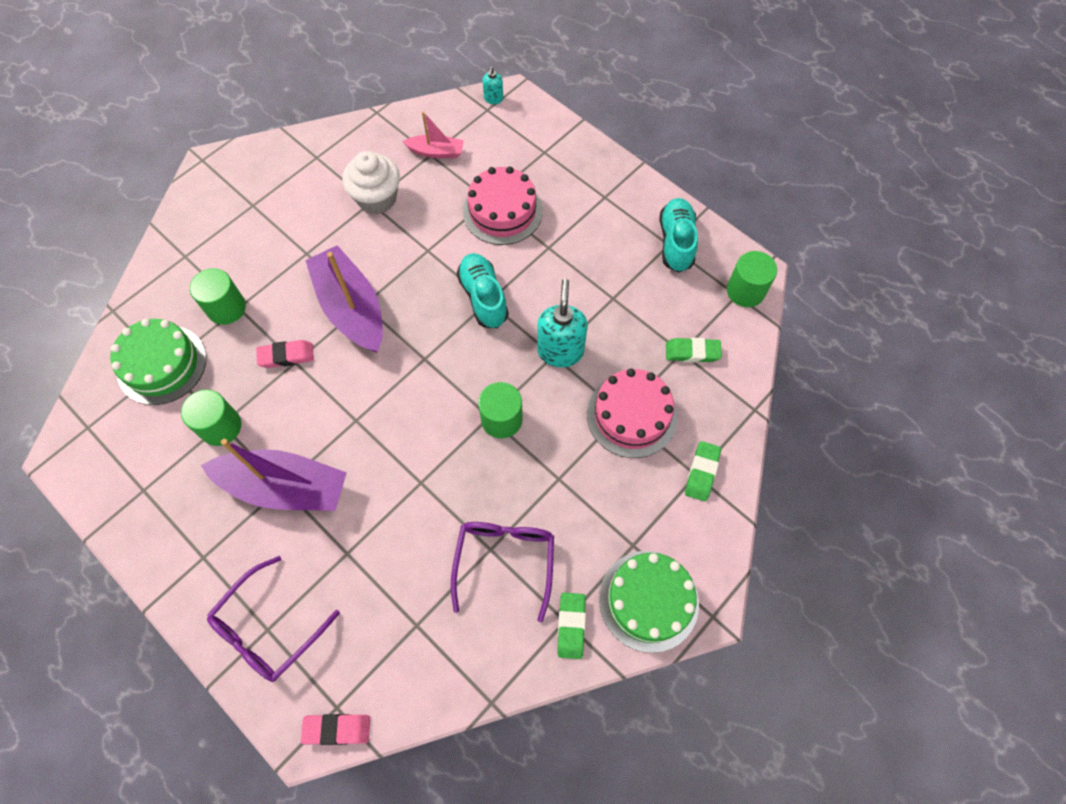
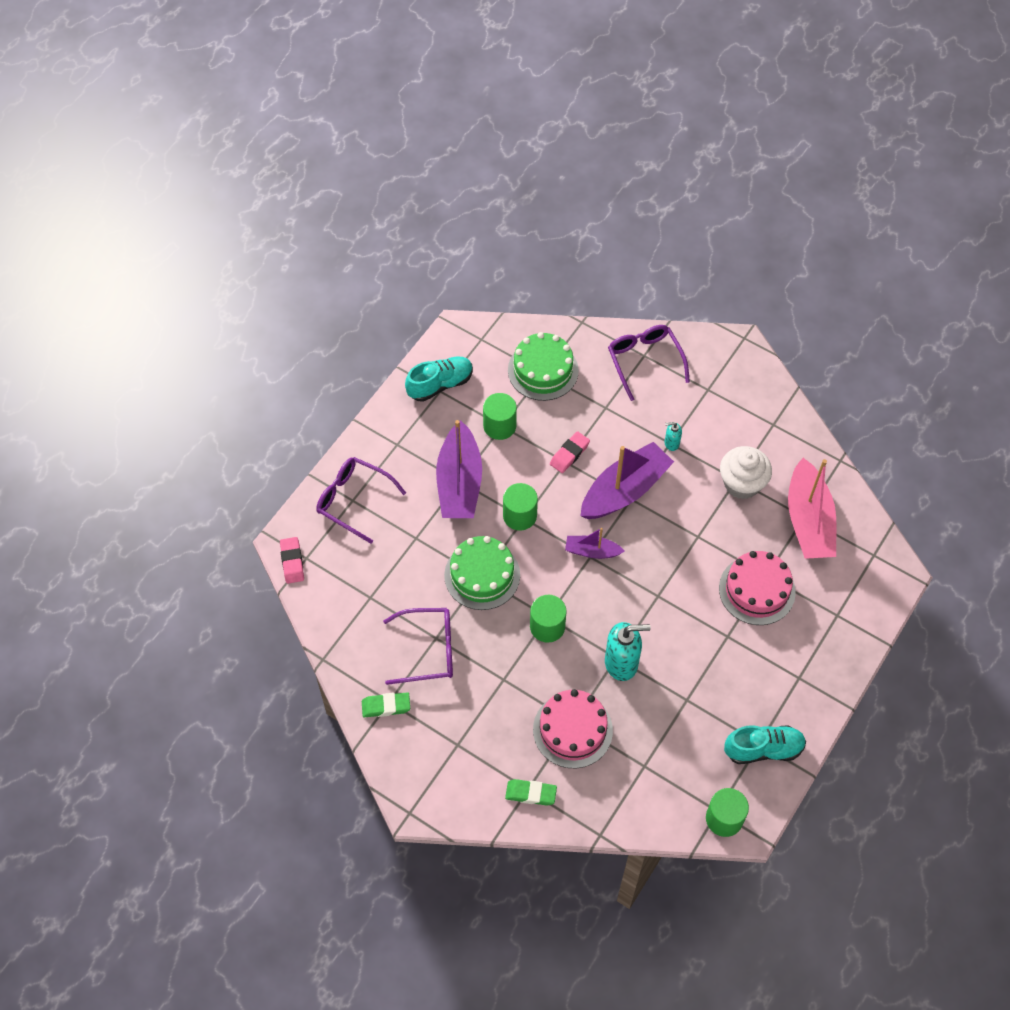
camera: 80 degrees right, 5 degrees down
(193, 257) = (644, 361): none -> purple glasses
(226, 308) = (603, 399): green cylinder -> green cylinder (519, 515)
(286, 356) = (569, 454): pink eraser -> pink eraser turned 60 degrees clockwise
(418, 355) = (592, 551): none -> purple boat
(436, 152) = (808, 520): pink boat -> pink boat, size x1.93
(483, 297) = (660, 591): turquoise shoe -> turquoise shoe (440, 384)
(493, 99) = (889, 558): turquoise soap dispenser -> turquoise soap dispenser (671, 443)
(648, 600) = (414, 762): green cake -> green cake (482, 575)
(692, 352) = (646, 775): green eraser -> none

